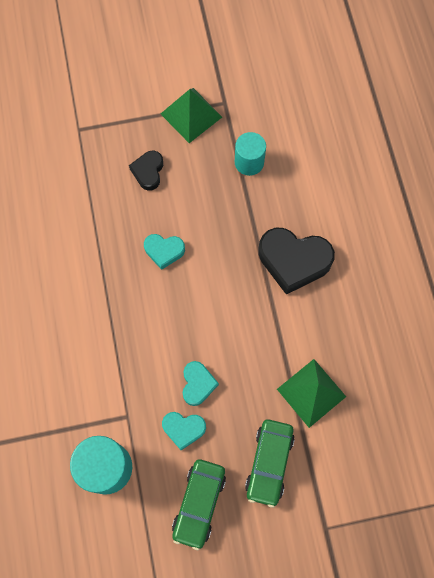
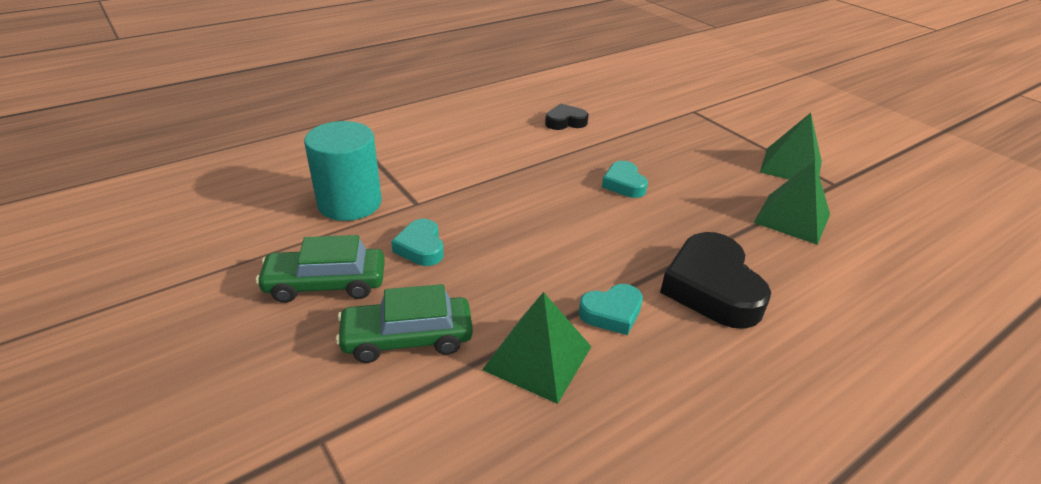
camera: 65 degrees right, 35 degrees down
(148, 172) = (698, 155): black heart -> black heart (565, 122)
(198, 384) = (484, 245): turquoise heart -> turquoise heart (611, 313)
(249, 162) = (792, 218): turquoise cylinder -> green pyramid

